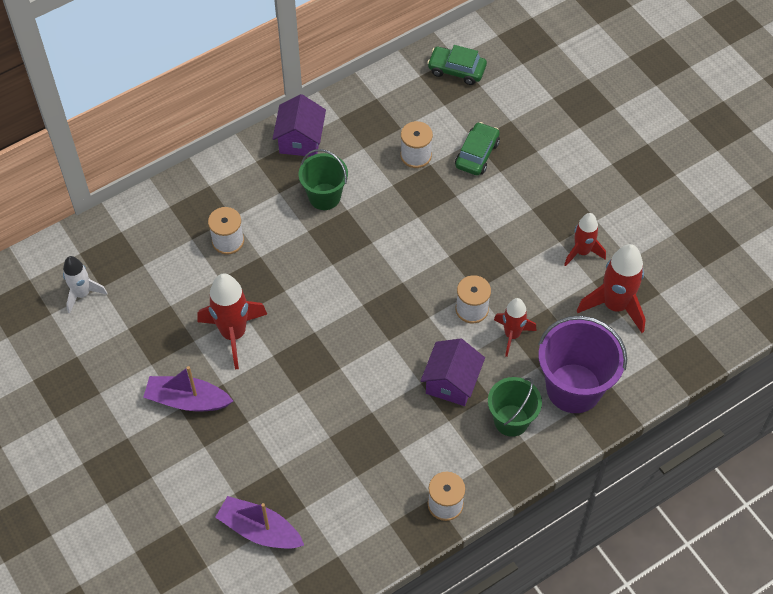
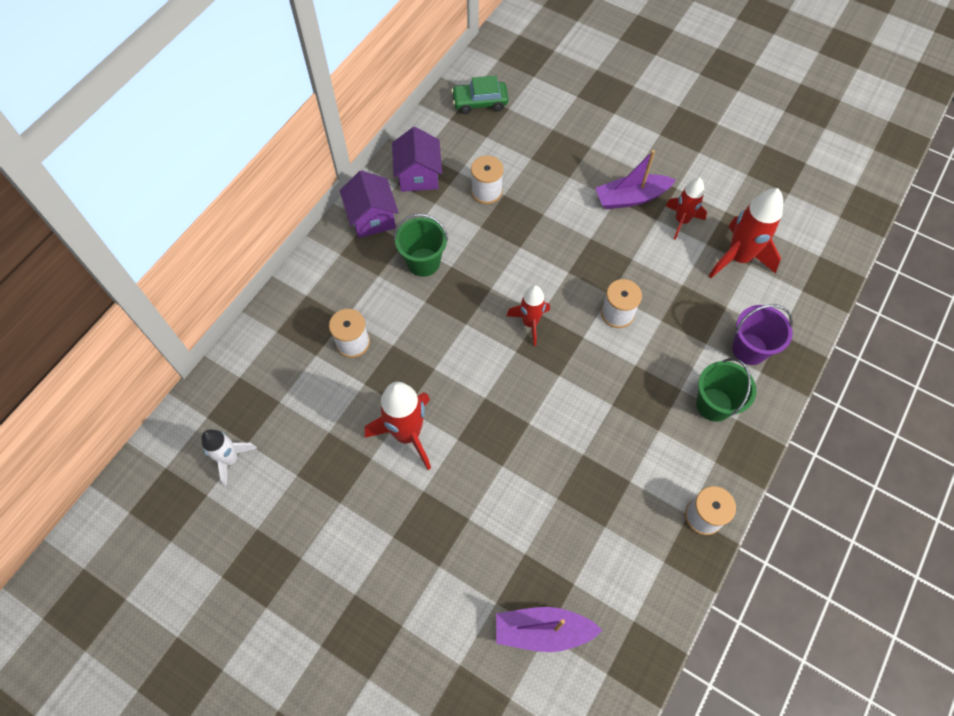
camera: 25 degrees left, 5 degrees up
(187, 400) = (396, 524): purple boat -> purple boat (631, 198)
(451, 382) = (639, 391): purple house -> purple house (418, 175)
(477, 154) = (540, 170): green car -> none
(512, 335) = (667, 322): red rocket -> red rocket (530, 323)
(574, 388) = (749, 349): purple bucket -> purple bucket, size x0.62

